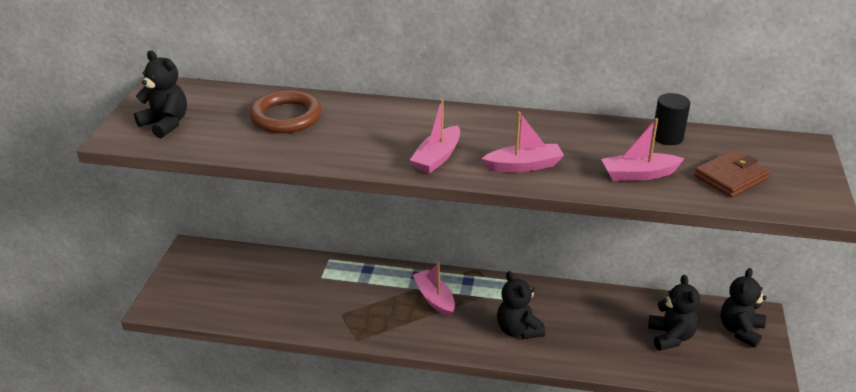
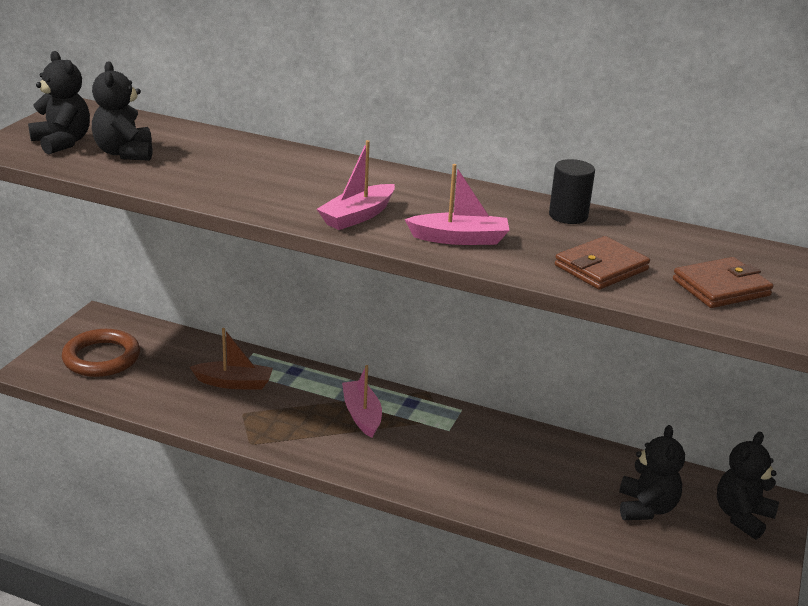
camera: 10 degrees right, 5 degrees down
(286, 117) = (202, 154): brown ring -> brown ring (101, 358)
(324, 289) = (234, 383): none -> brown boat
(518, 330) = (451, 466): black teddy bear -> black teddy bear (124, 153)
(638, 174) = (601, 268): pink boat -> brown wallet
(667, 137) = (658, 235): black cylinder -> black cylinder (568, 216)

